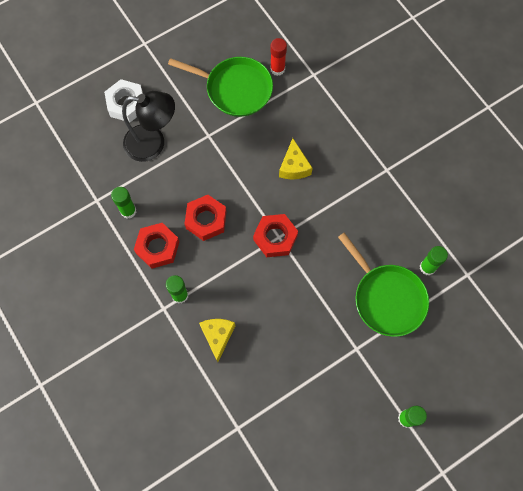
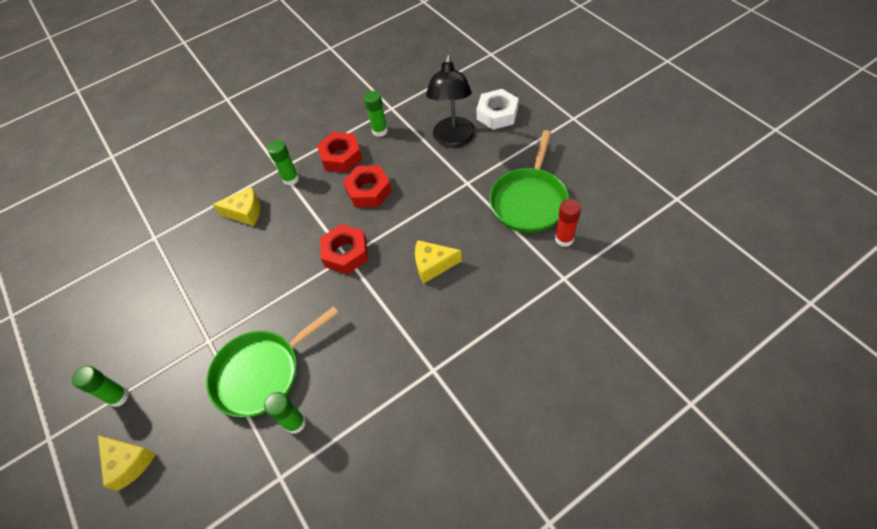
camera: 95 degrees right, 15 degrees down
(460, 394) = (129, 463): none -> yellow cheese

